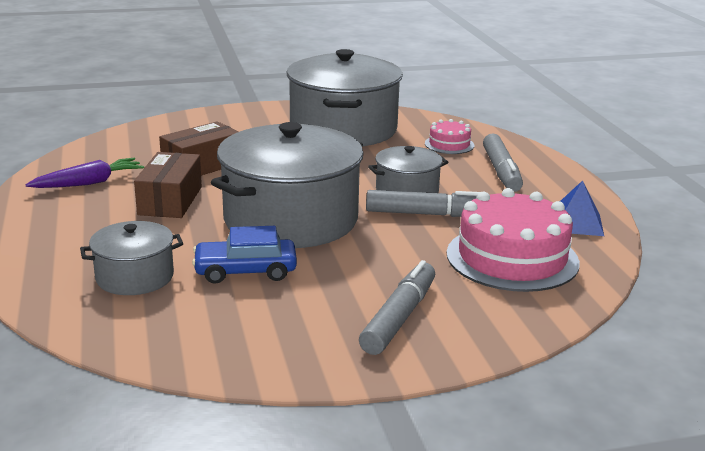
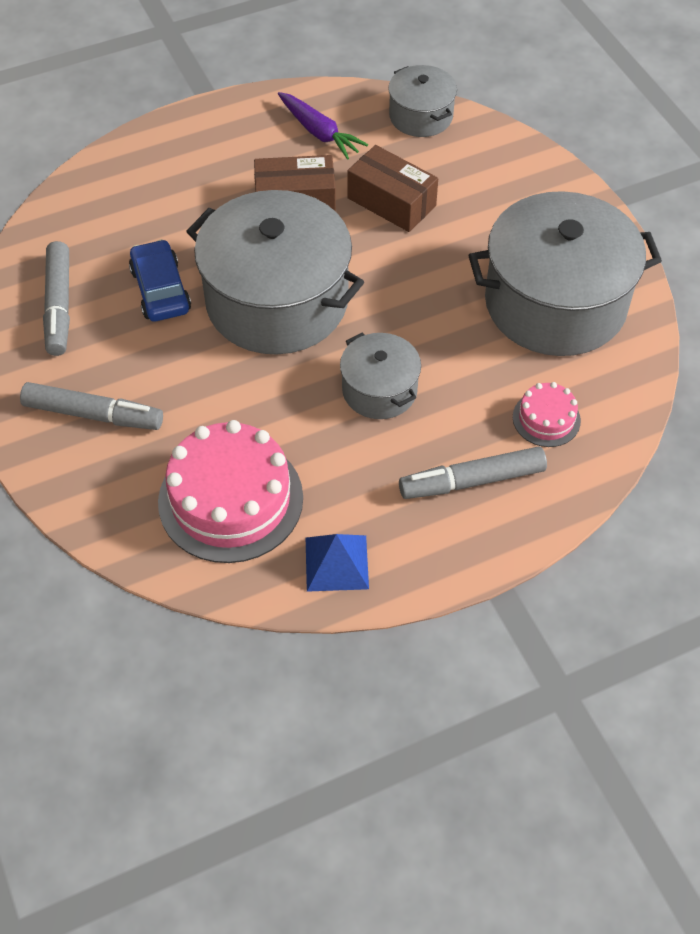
camera: 80 degrees right, 30 degrees up
(135, 277) = (136, 220): grey pot -> grey pot (421, 116)
(426, 214) = (321, 414): grey marker -> grey marker (59, 305)

